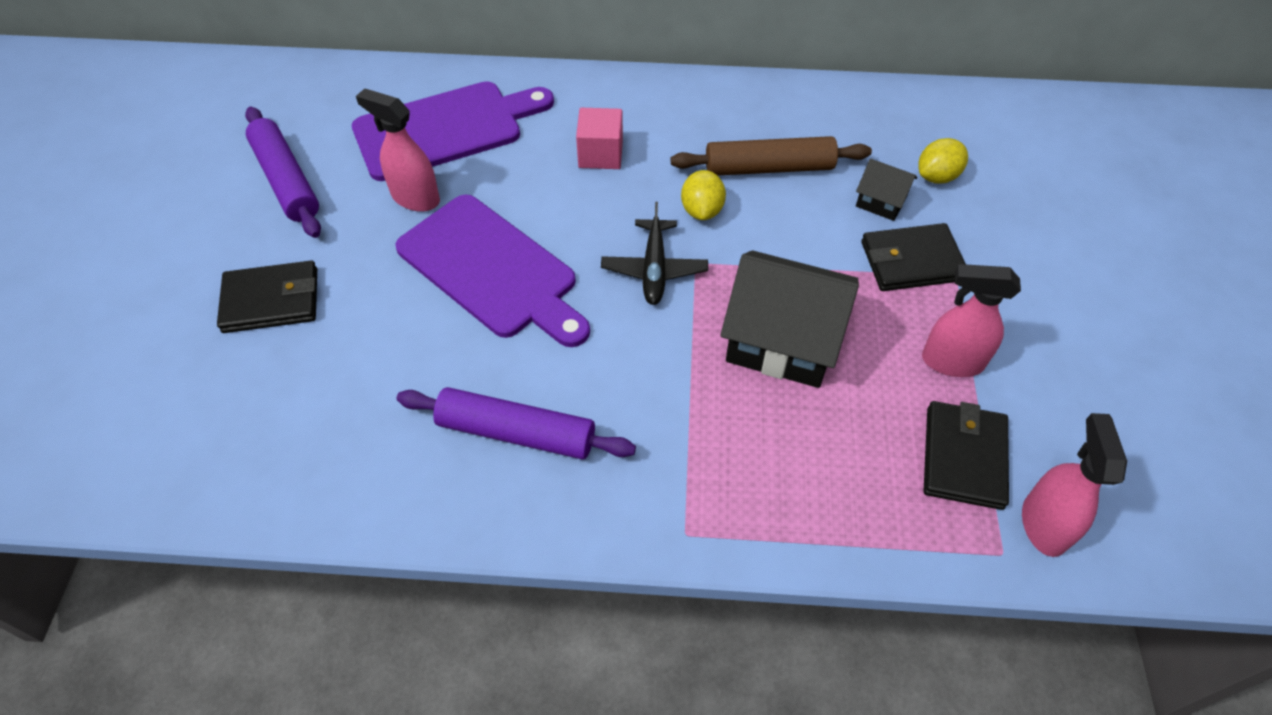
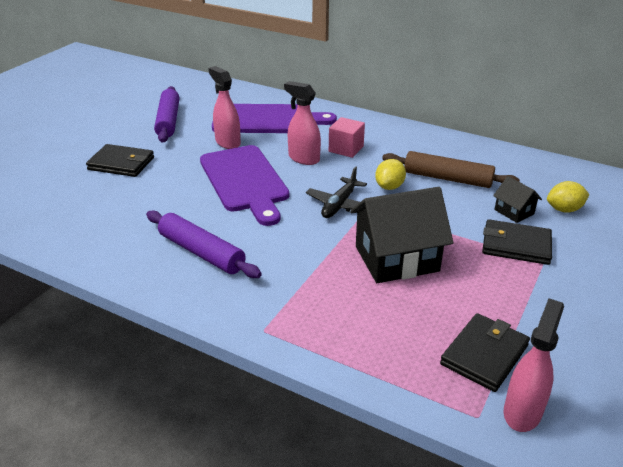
camera: 25 degrees right, 20 degrees down
(782, 341) = (396, 259): black house -> black house turned 60 degrees counterclockwise
(951, 361) = (510, 302): pink spray bottle -> pink spray bottle (303, 158)

